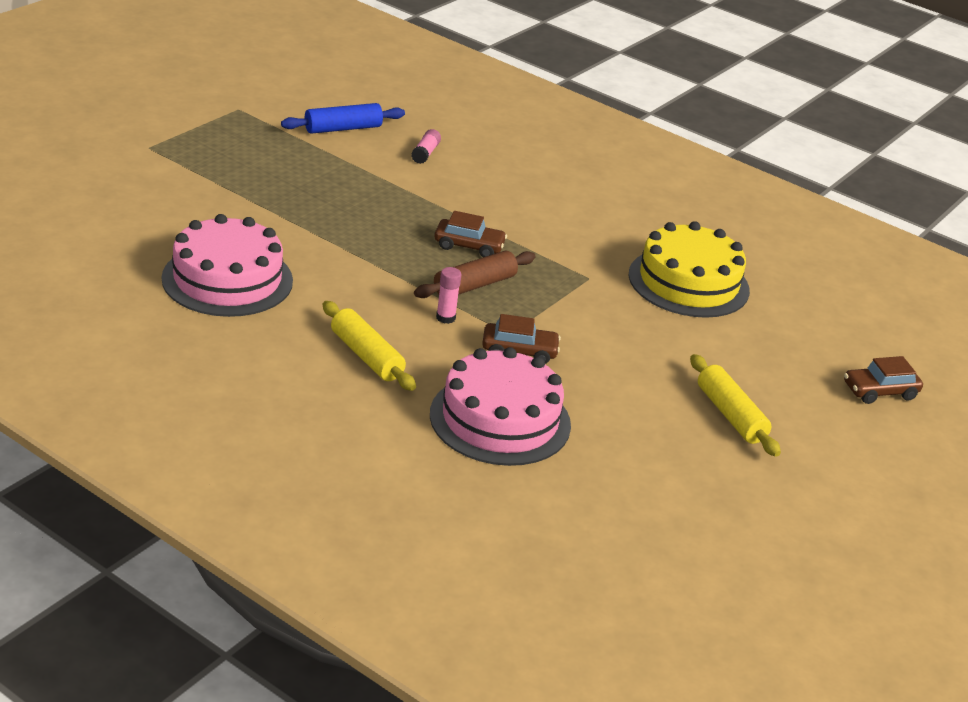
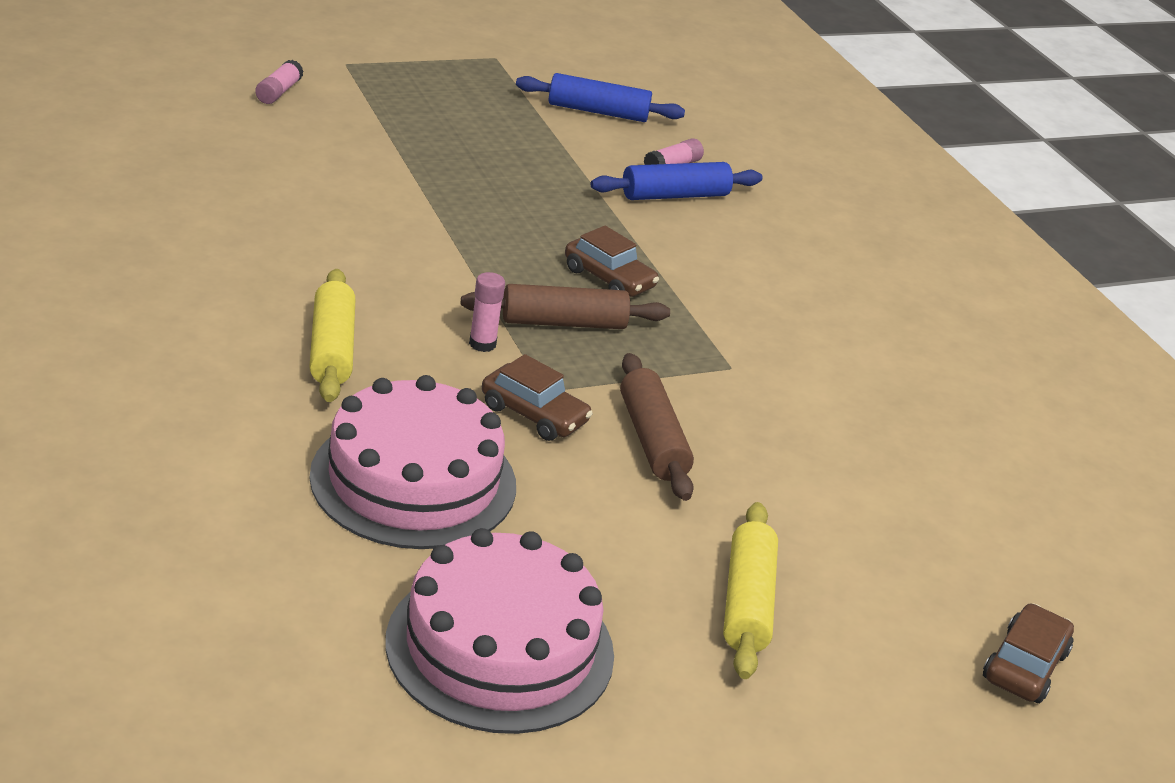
camera: 30 degrees right, 0 degrees up
(130, 185) = (278, 92): none -> pink glue stick
(227, 279) = (269, 215): pink cake -> pink cake (500, 647)
(447, 174) = (674, 195): none -> blue rolling pin
(594, 340) = (652, 440): none -> brown rolling pin
(688, 282) = (871, 422): yellow cake -> none
(880, 391) = (1024, 666): brown car -> brown car turned 105 degrees clockwise

